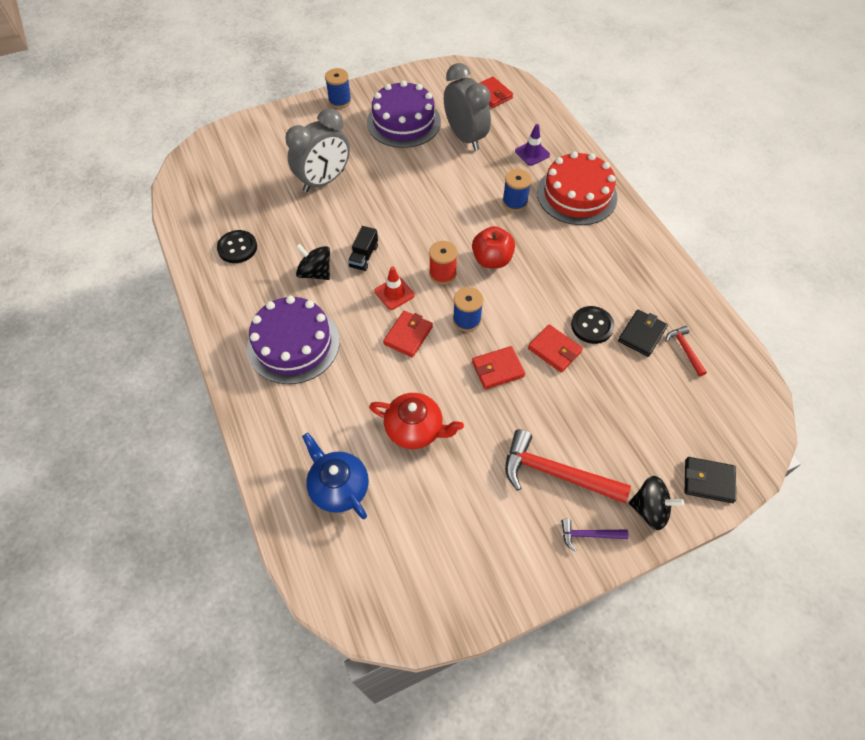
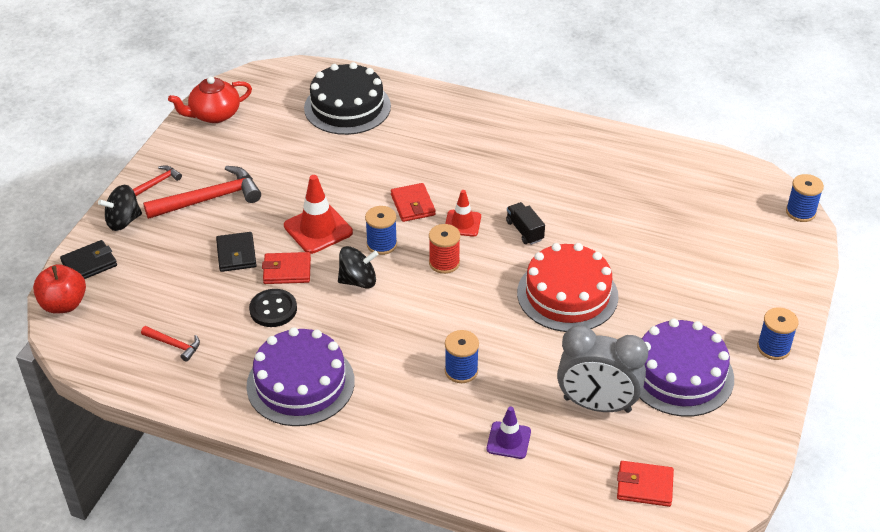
camera: 135 degrees right, 15 degrees down
(198, 146) = (800, 212): none -> blue spool
(237, 248) = (626, 170): black button -> none
(293, 344) = (486, 147): purple cake -> purple cake (300, 383)
(315, 272) = (542, 195): black spinning top -> black spinning top (358, 281)
(324, 181) = (652, 262): grey clock -> none
(338, 487) = (347, 107): blue teapot -> black cake
(415, 429) = (335, 160): red teapot -> red teapot (214, 115)
(492, 260) = (417, 302): red apple -> red apple (64, 304)
(497, 369) = (318, 229): red wallet -> red traffic cone
(576, 195) = (410, 425): red cake -> red cake (567, 294)
(589, 535) = (156, 183): purple hammer -> red hammer
(641, 334) = (223, 332): black wallet -> black wallet (236, 254)

